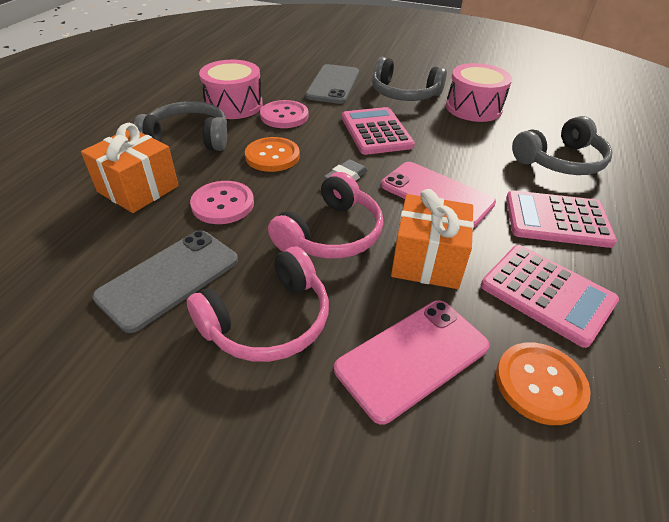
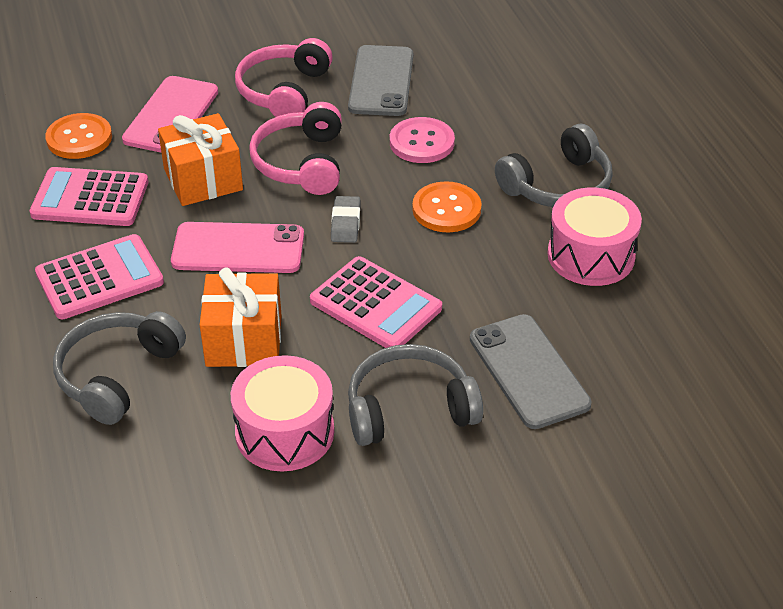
camera: 145 degrees right, 0 degrees up
(138, 189) = (510, 119): orange gift -> orange gift (244, 340)
(284, 116) = (510, 271): pink button -> none

